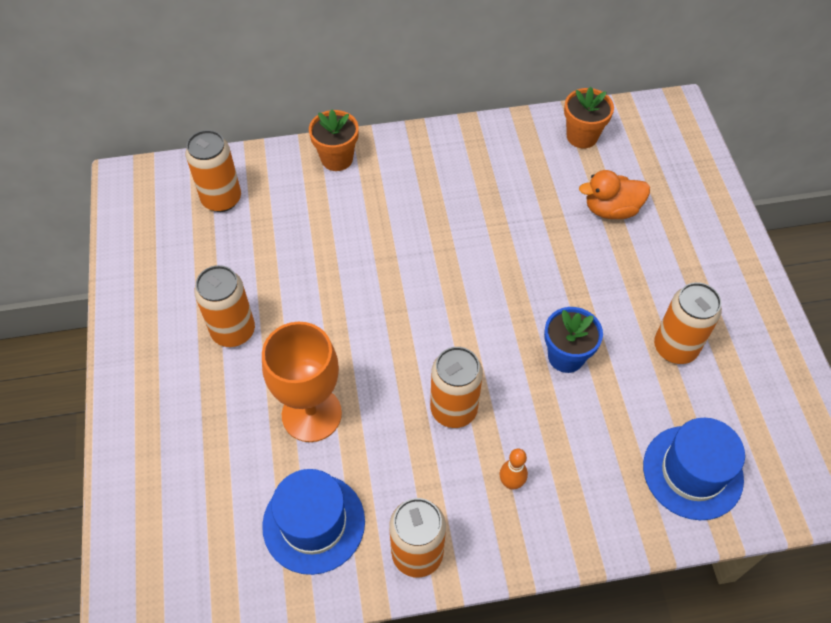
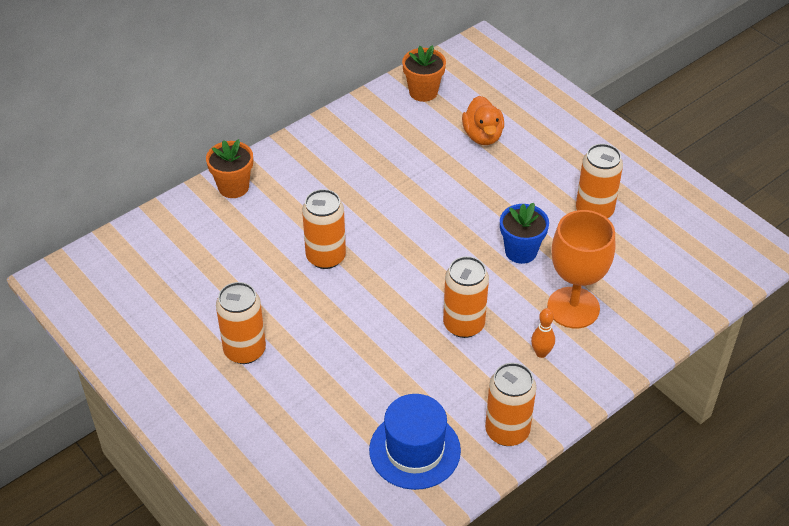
camera: 30 degrees left, 10 degrees down
(221, 199) = (155, 258): orange can -> orange can (326, 257)
(311, 414) = (356, 379): orange goblet -> orange goblet (573, 308)
(611, 209) = (483, 136): orange duck -> orange duck turned 60 degrees counterclockwise
(692, 472) = (661, 286): blue hat -> none

